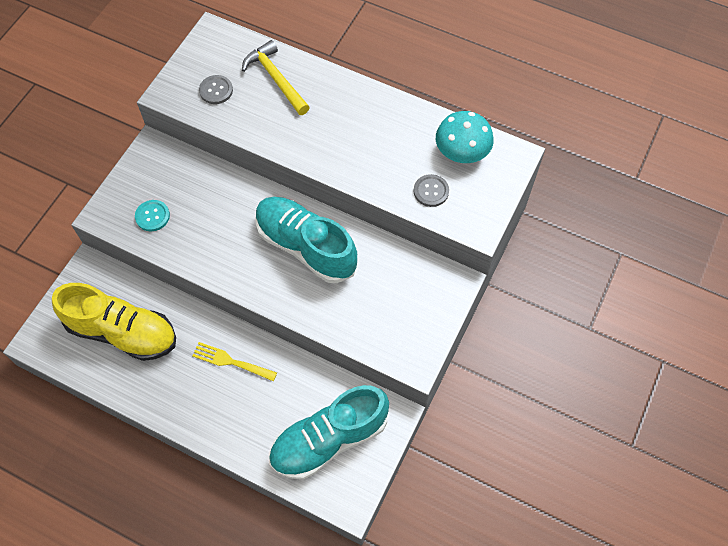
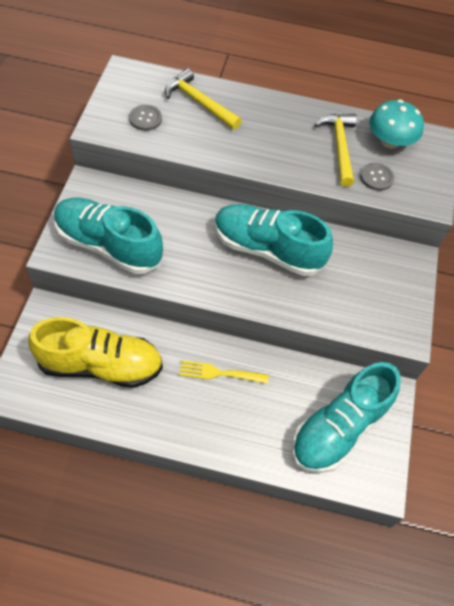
camera: 20 degrees left, 5 degrees down
(152, 216) = (108, 245): turquoise button -> turquoise shoe
(404, 150) = (339, 147): none -> yellow hammer

